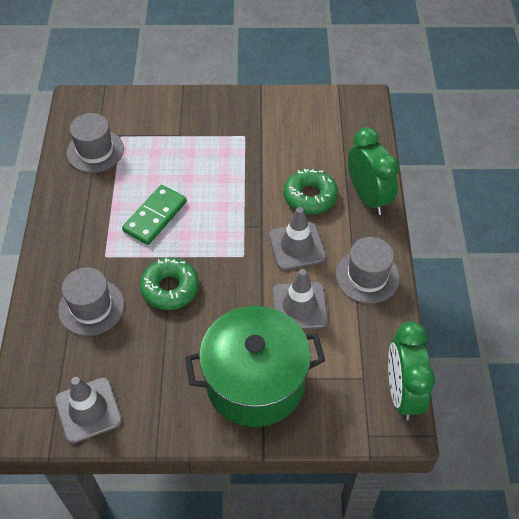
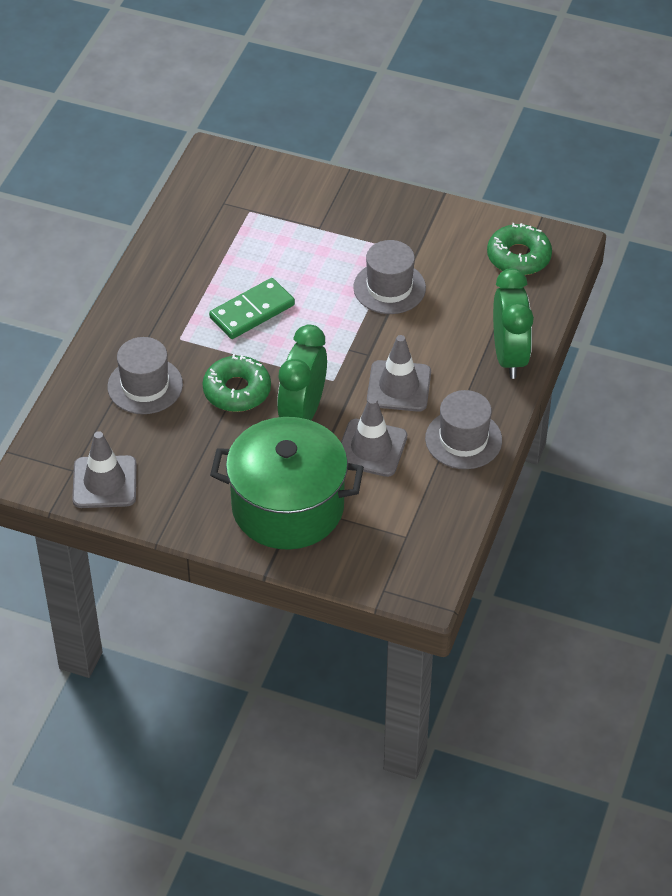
camera: 20 degrees right, 5 degrees down
(95, 151) = (213, 221): grey hat -> grey hat (389, 288)
(310, 196) = (440, 337): green donut -> green donut (518, 257)
(402, 392) = (441, 562): green clock -> green clock (302, 413)

